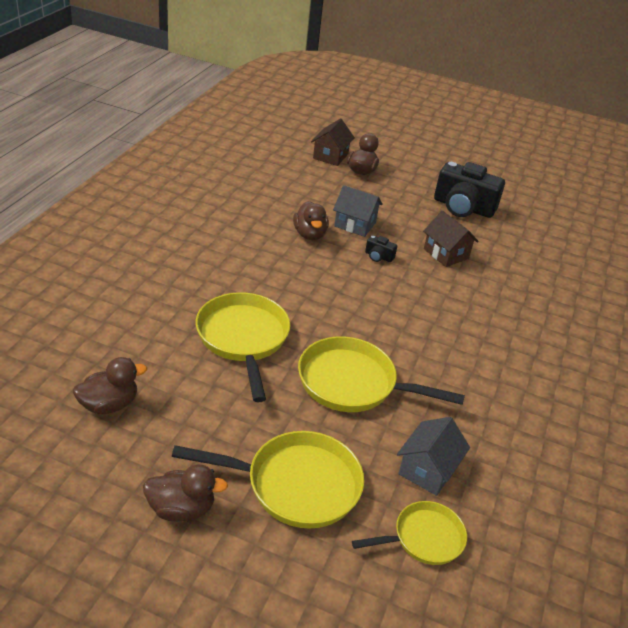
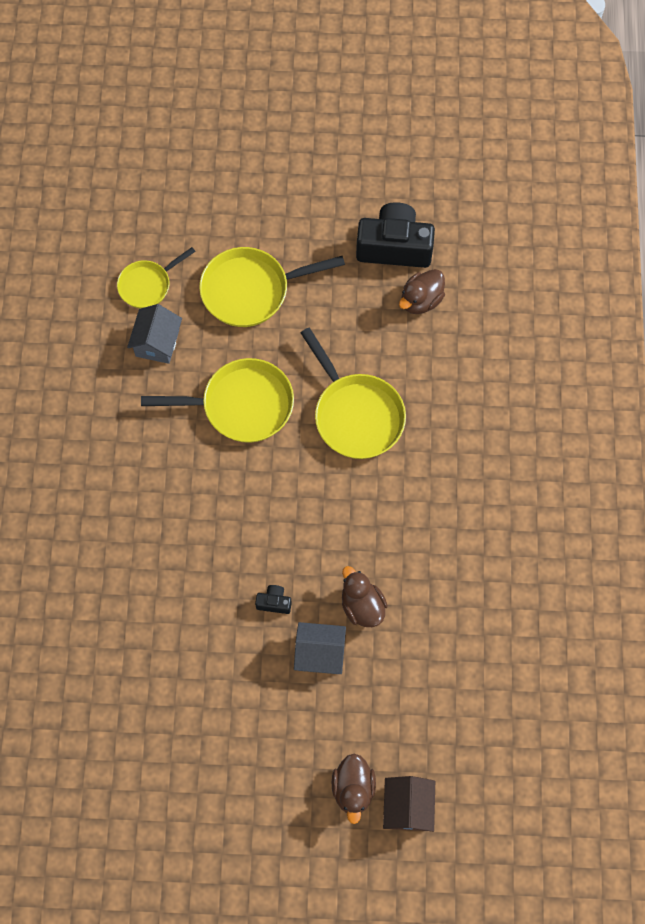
camera: 165 degrees right, 30 degrees up
(181, 509) = (320, 241): brown duck -> none
(446, 254) = (201, 647): brown house -> none
(463, 207) = (199, 766): black camera -> black camera (394, 247)

